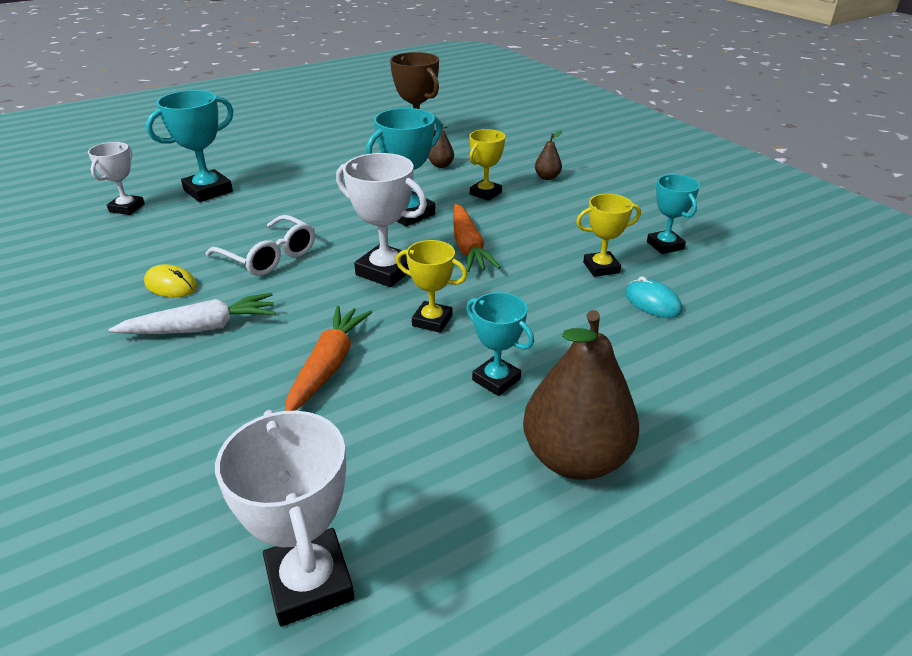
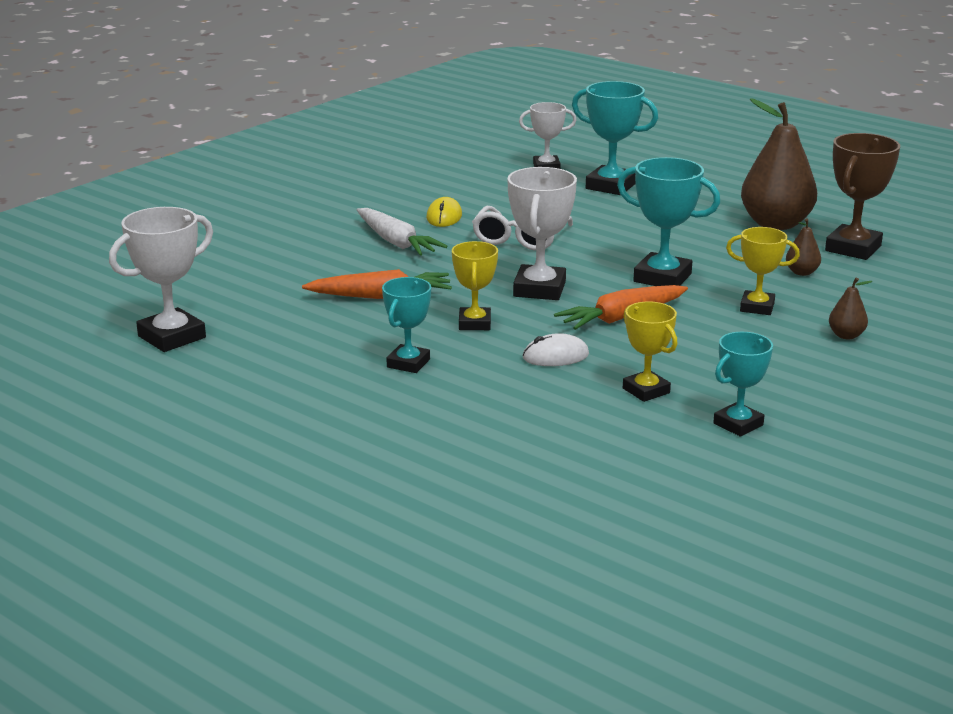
camera: 70 degrees right, 10 degrees down
(522, 293) = (555, 356): none -> white mouse
(575, 458) = (329, 407): brown pear -> brown pear (775, 224)
(652, 302) = (598, 424): turquoise mouse -> none

